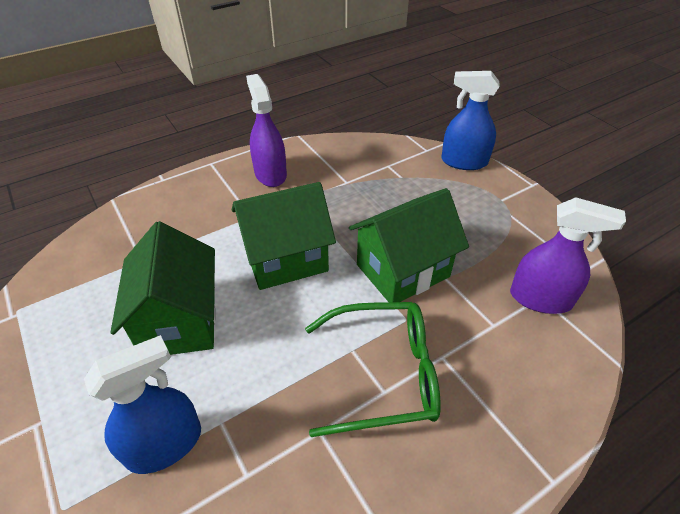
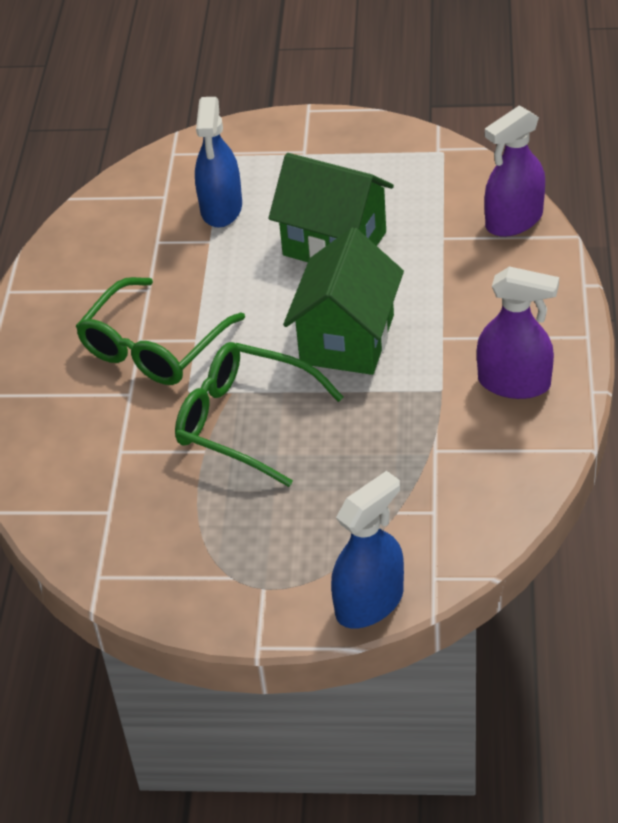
camera: 130 degrees right, 0 degrees up
(403, 270) = (245, 422): green house -> green glasses
(540, 298) = (107, 509): purple spray bottle -> purple spray bottle (514, 220)

